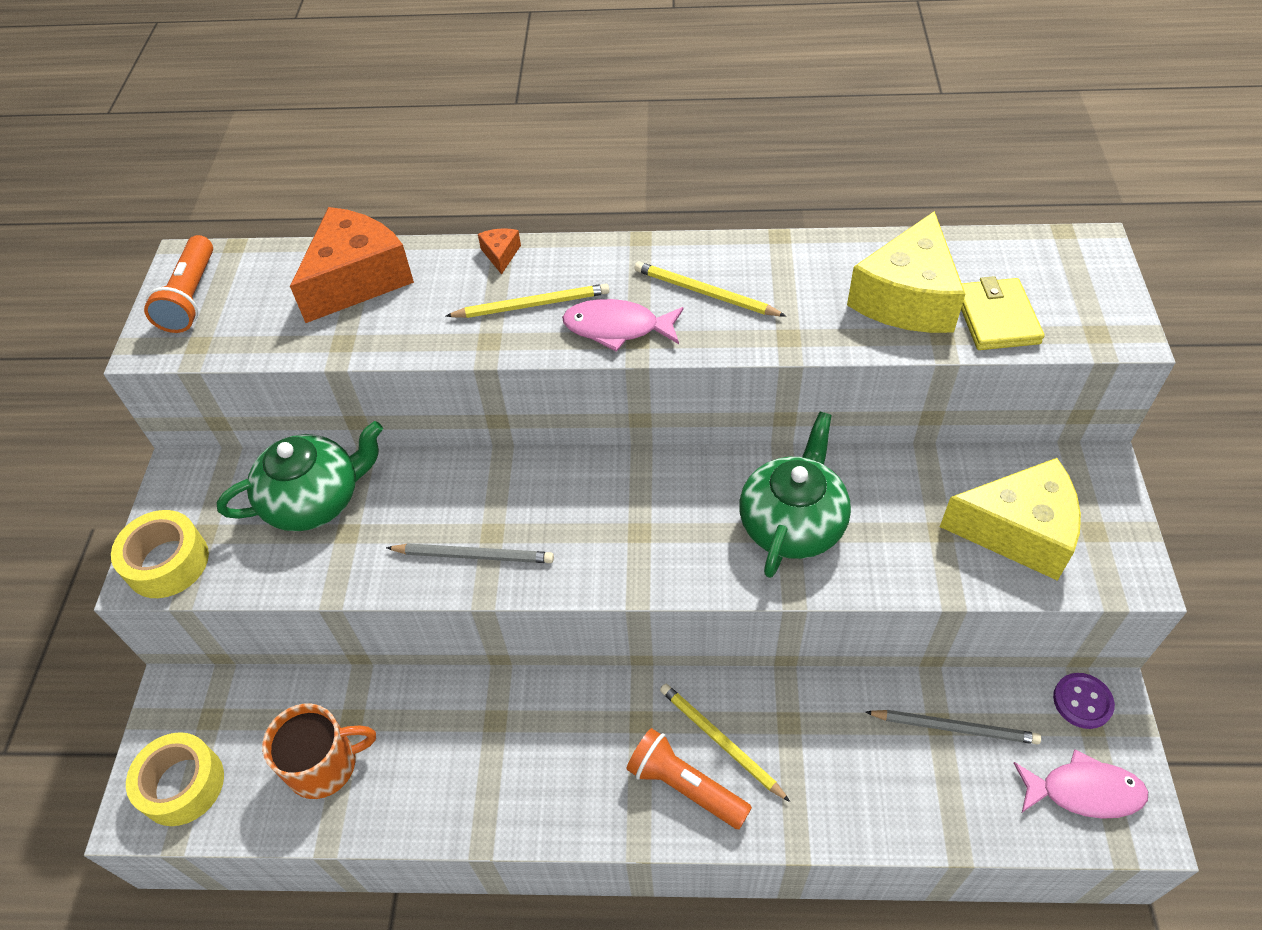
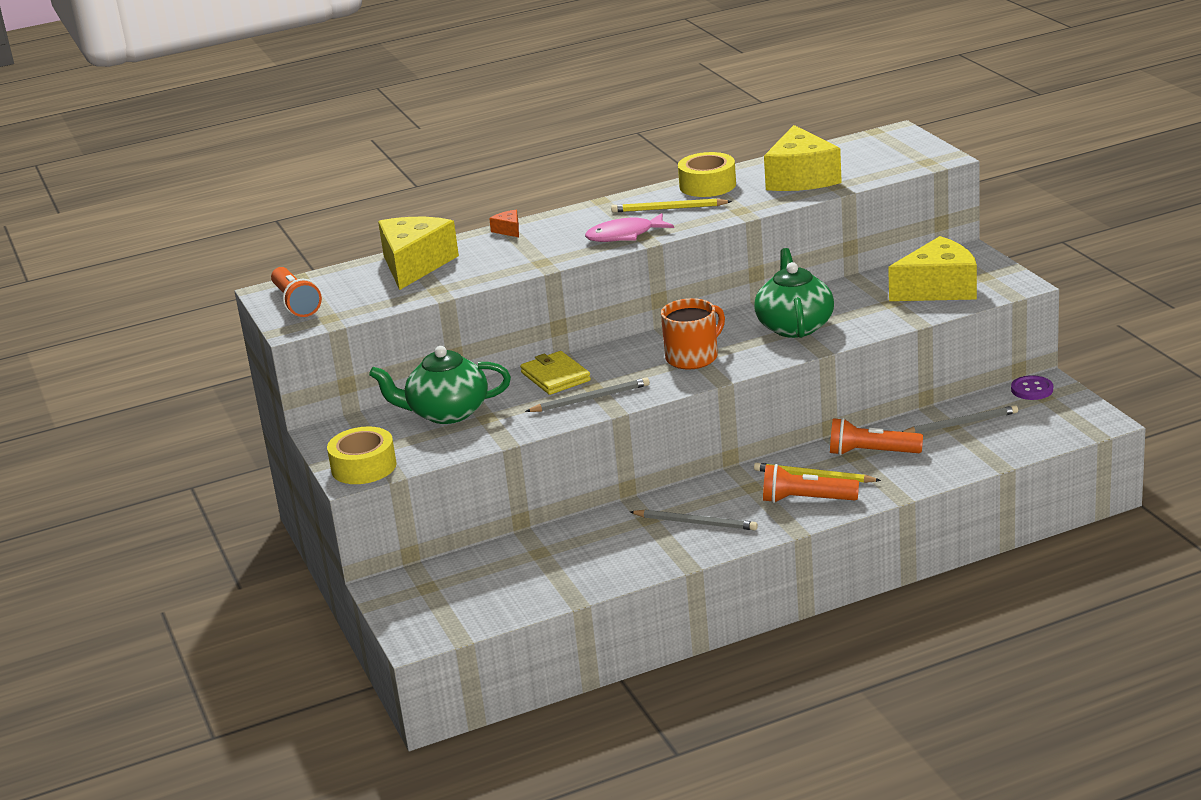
camera: 25 degrees left, 25 degrees down
(182, 784) = (438, 617): yellow tape -> yellow tape (707, 185)
(315, 500) = (446, 413): green teapot -> green teapot turned 135 degrees counterclockwise
(324, 765) = (539, 575): orange mug -> orange mug (693, 357)
(357, 279) = (415, 265): orange cheese -> yellow cheese
(532, 305) = (555, 242): yellow pencil -> none
(539, 760) = (696, 523): none -> grey pencil
(814, 730) = (871, 453): none -> orange flashlight
(996, 318) = (862, 171): yellow wallet -> yellow wallet (555, 377)
(1084, 791) = (1058, 421): pink fish -> none

